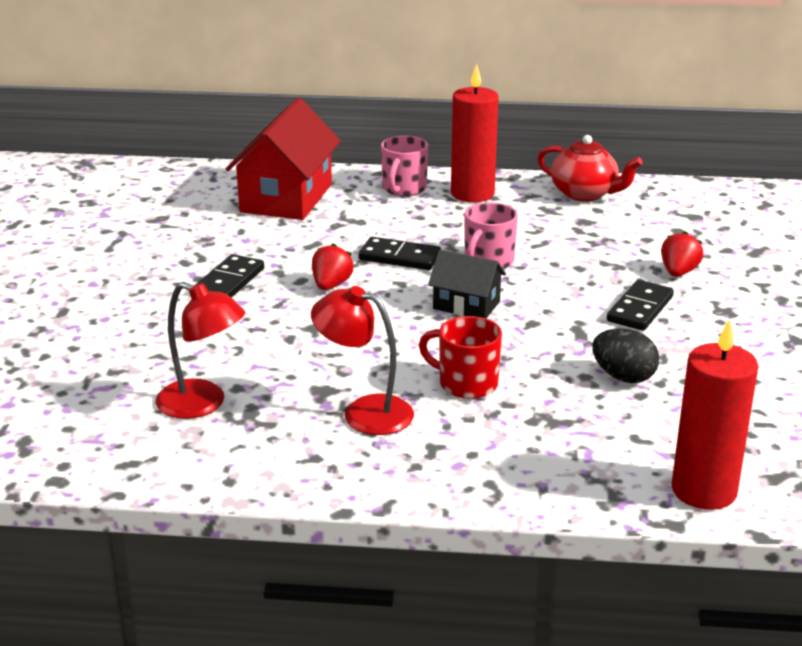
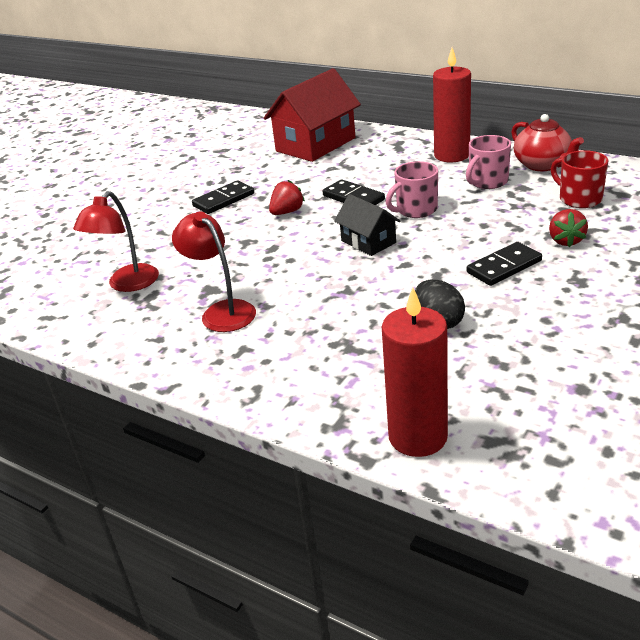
camera: 30 degrees right, 5 degrees up
(203, 404) = (127, 284): red lamp -> red lamp turned 60 degrees clockwise
(403, 189) = (403, 146): pink mug -> pink mug (487, 182)
(466, 383) = (312, 304): red mug -> red mug (579, 199)
(678, 272) = (565, 241): red strawberry -> red strawberry turned 135 degrees clockwise

